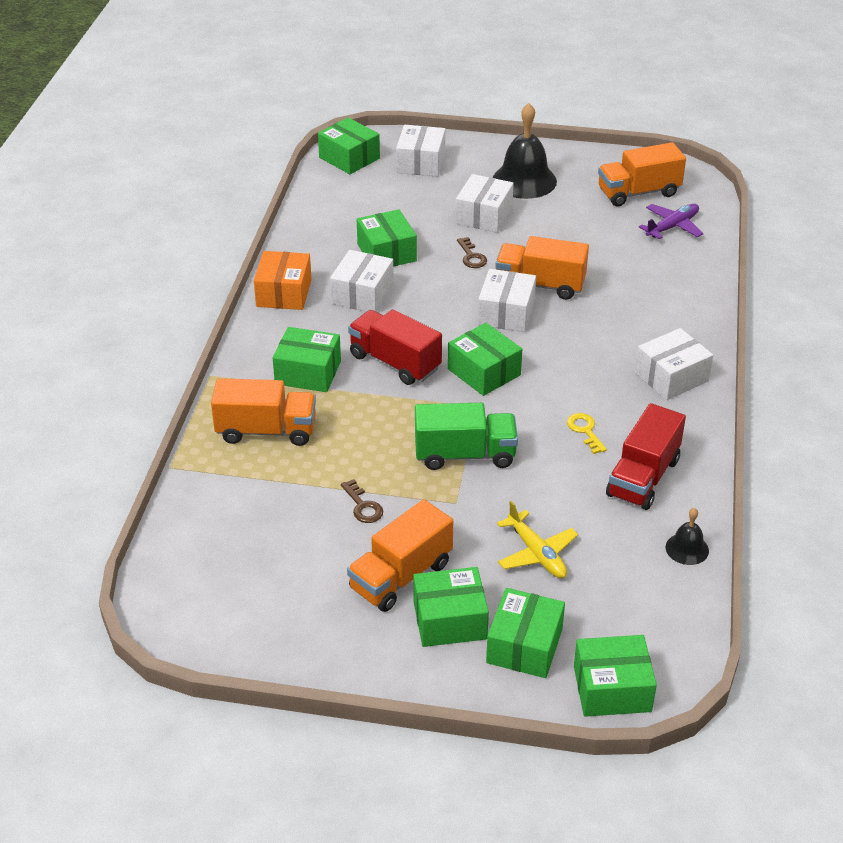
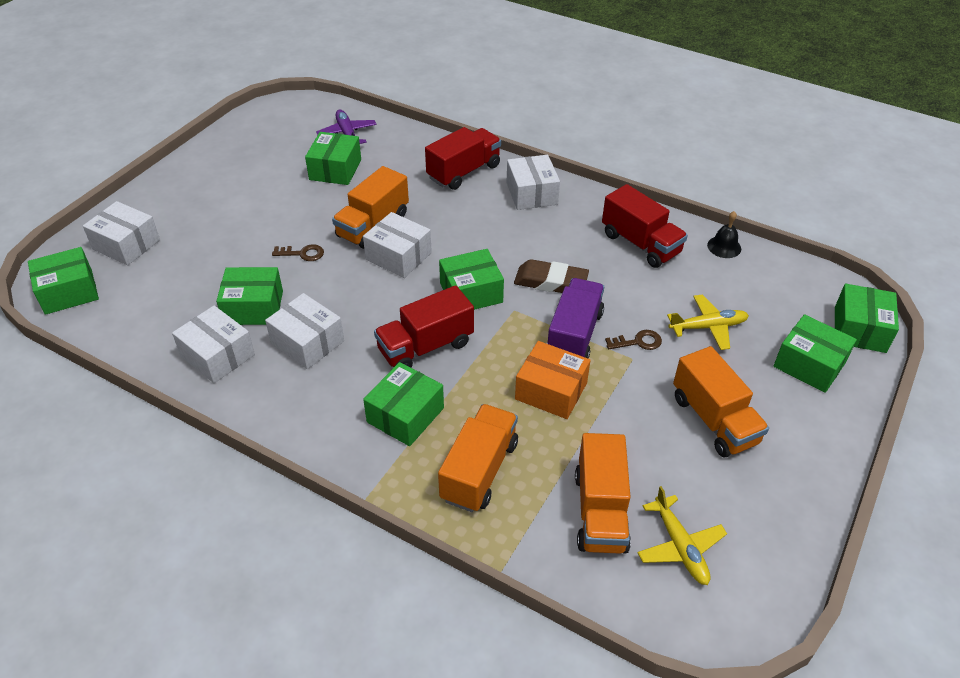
camera: 70 degrees left, 5 degrees up
(235, 573) = (679, 546): none -> yellow plane
(284, 293) = (263, 402): orange box -> orange box (551, 391)
(363, 506) = (616, 422): brown key -> brown key (638, 342)
(450, 620) = (773, 402): green box -> green box (335, 169)
(465, 455) = (574, 335): green truck -> purple truck
(484, 215) = (247, 229): white box -> white box (217, 355)
(524, 180) = (215, 190): black bell -> none
(534, 422) = (550, 282): none -> brown eraser
(585, 431) = (574, 257): yellow key -> none
(638, 192) = (288, 136): orange truck -> orange truck (600, 511)
(671, 320) = (464, 172): none -> red truck

